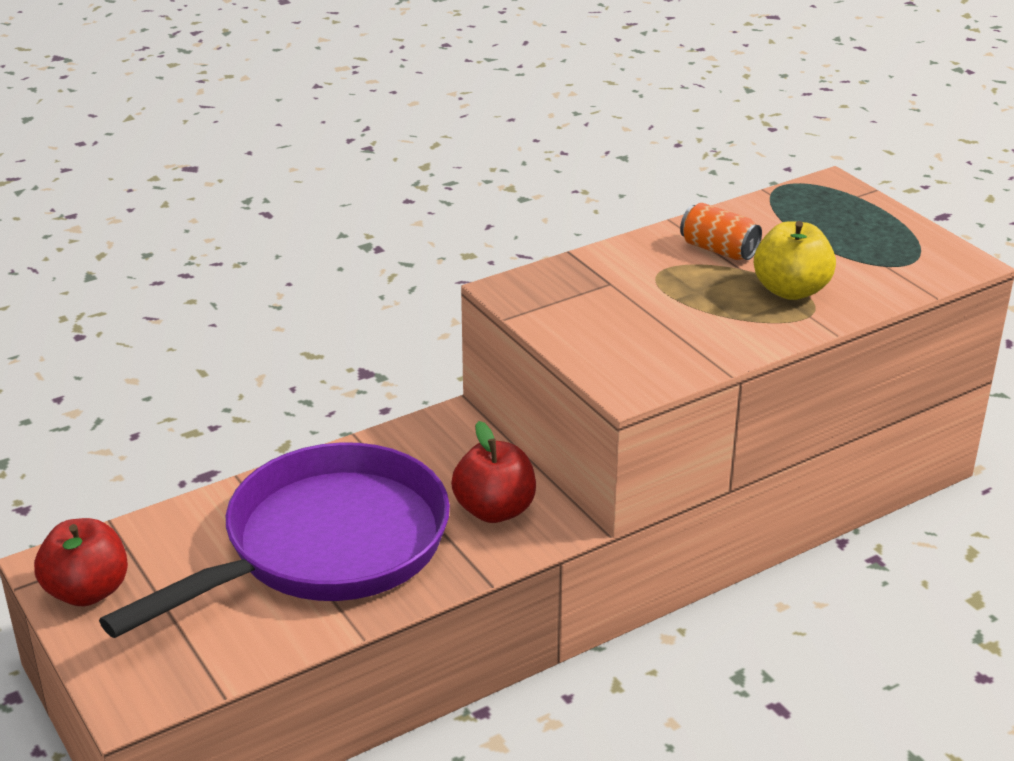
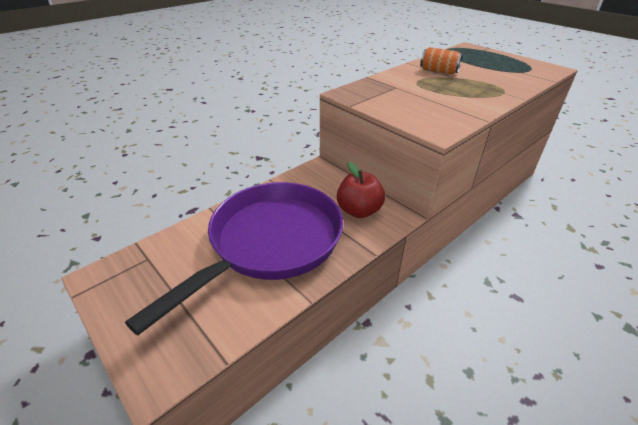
camera: 10 degrees left, 5 degrees up
(87, 591) = (122, 292): red apple -> none
(790, 290) = (486, 83): yellow apple -> none

